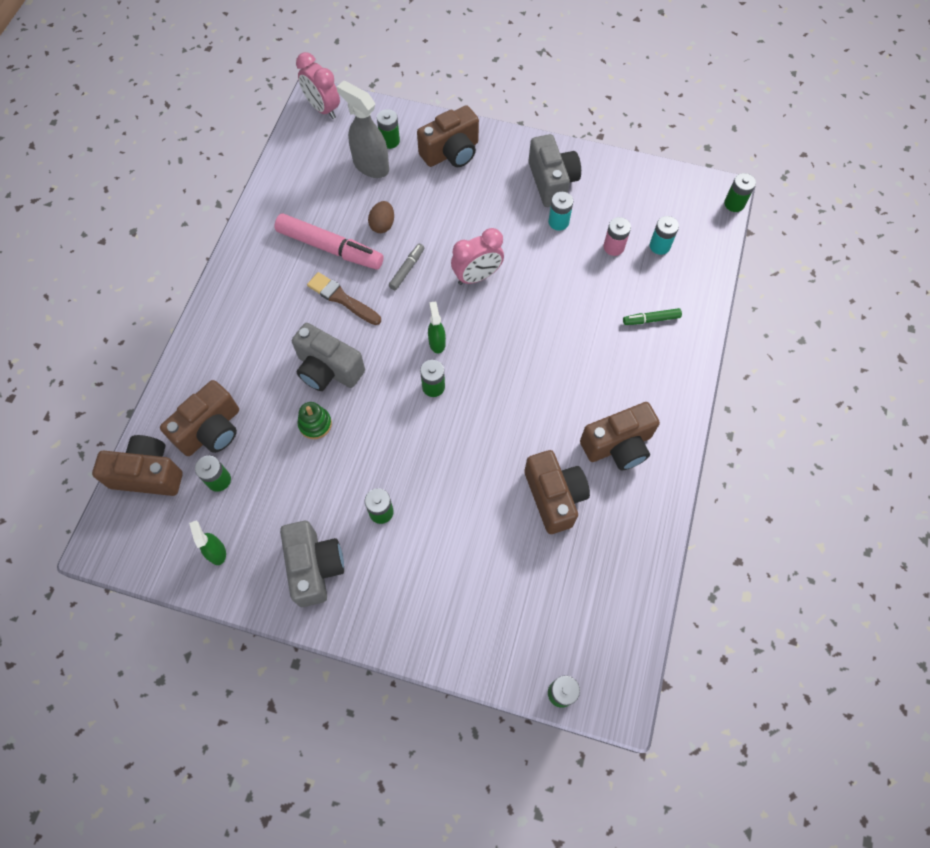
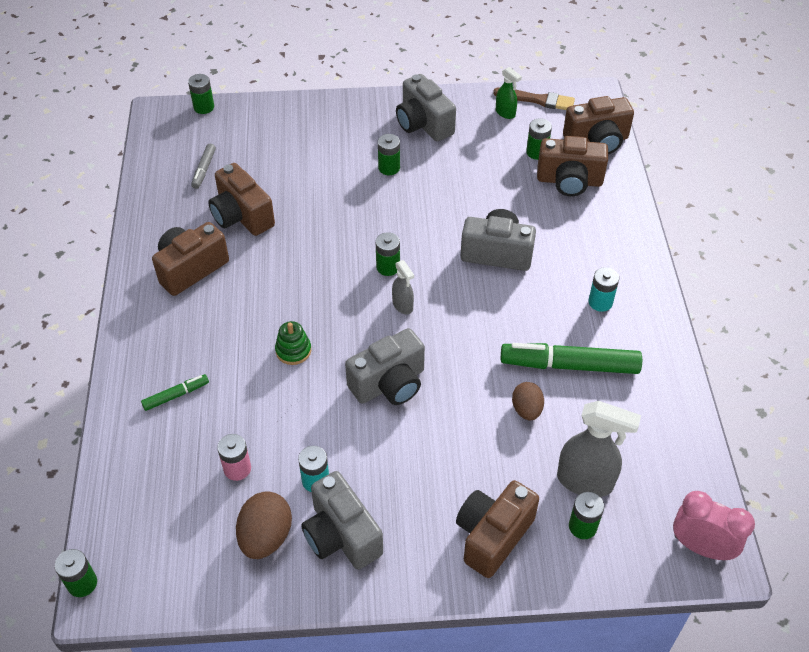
camera: 160 degrees right, 15 degrees down
(211, 430) = (569, 181): brown camera -> brown camera turned 105 degrees counterclockwise
(315, 424) = (482, 209): green stacking toy -> green stacking toy (293, 350)
(330, 248) = (569, 365): pink marker -> green marker
(342, 299) = (523, 318): brown brush -> brown brush (537, 100)
(407, 269) = (471, 368): grey marker -> grey marker (204, 169)
(437, 342) = (403, 305): green spray bottle -> grey spray bottle
(477, 276) = (389, 384): pink clock -> grey camera
(604, 196) = (266, 537): none -> brown egg
(659, 246) = (178, 488): turquoise battery -> turquoise battery (600, 302)

